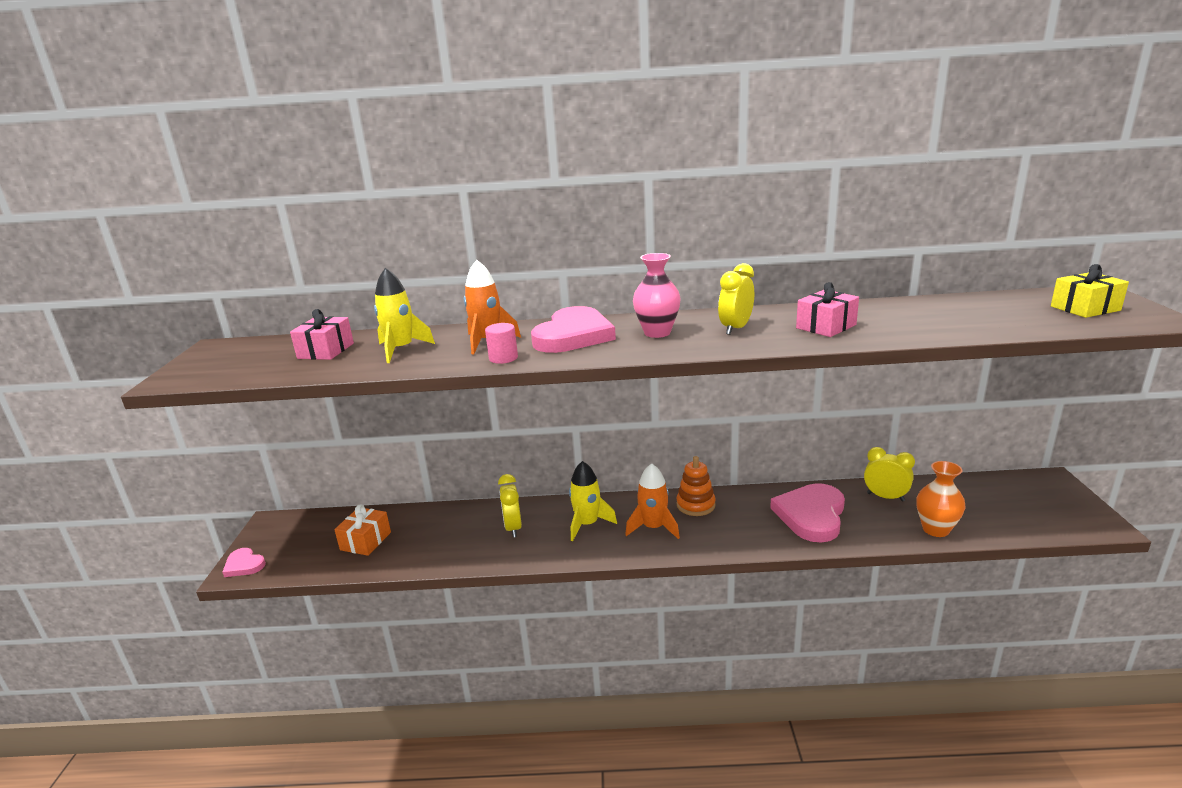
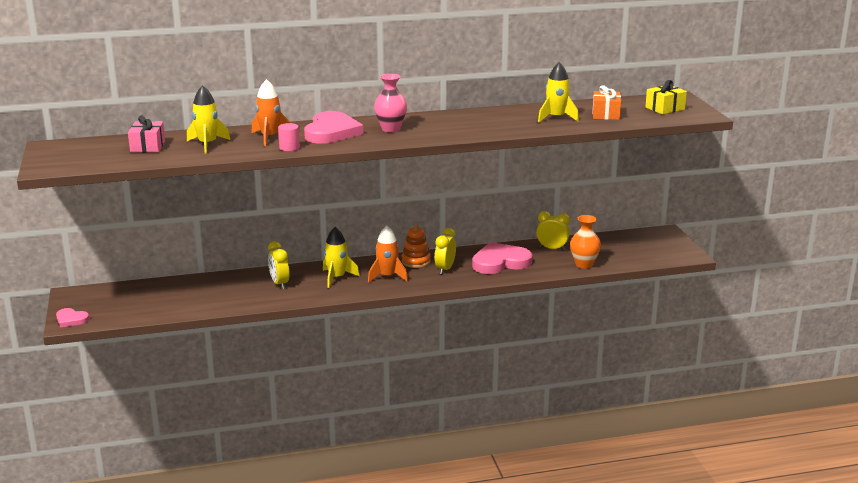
camera: 15 degrees left, 0 degrees up
(365, 541) = (163, 299): orange gift -> orange gift (605, 114)
(735, 329) = (444, 125): yellow clock -> yellow clock (445, 269)
(811, 515) = (500, 262): pink heart -> pink heart turned 60 degrees clockwise
(826, 326) = (503, 123): pink gift -> none
(908, 320) = (556, 118): none -> yellow rocket

